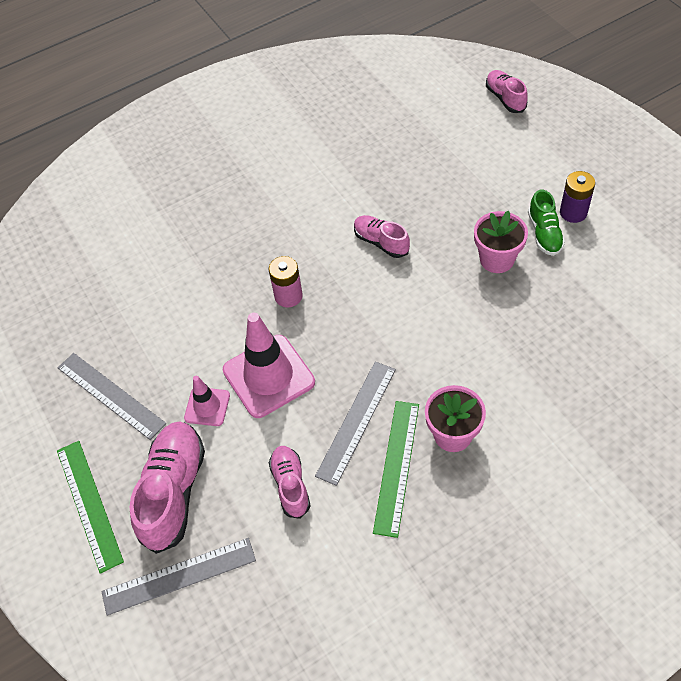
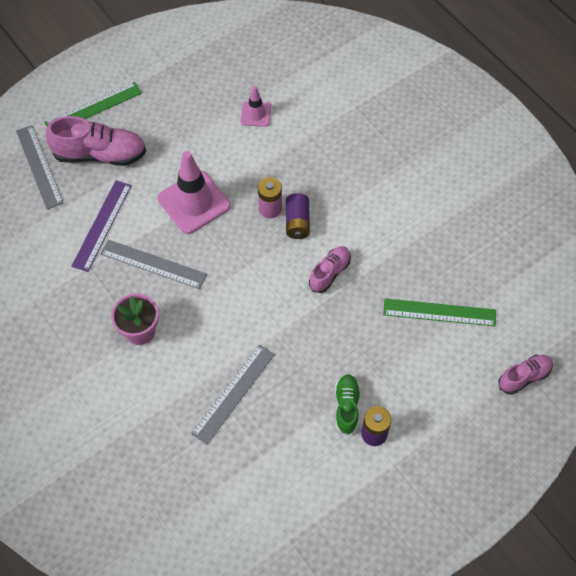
camera: 80 degrees right, 5 degrees up
(110, 395) = (178, 105): grey ruler -> grey ruler (233, 393)
(207, 407) = (168, 165): pink traffic cone -> pink traffic cone (256, 114)
(290, 485) = (102, 225): pink shoe -> purple ruler
(311, 270) = (297, 222): none -> purple battery
(396, 466) = (114, 293): green ruler -> green ruler (439, 312)
(497, 259) = (314, 365): pink flower pot -> none
(544, 233) = (346, 407): green shoe -> green shoe turned 105 degrees clockwise

